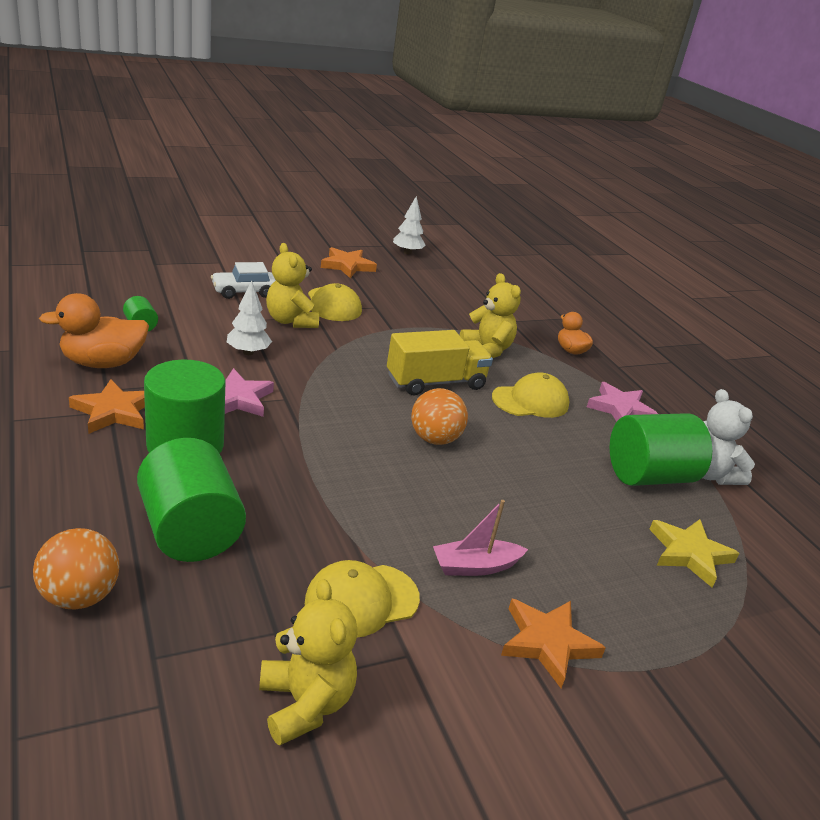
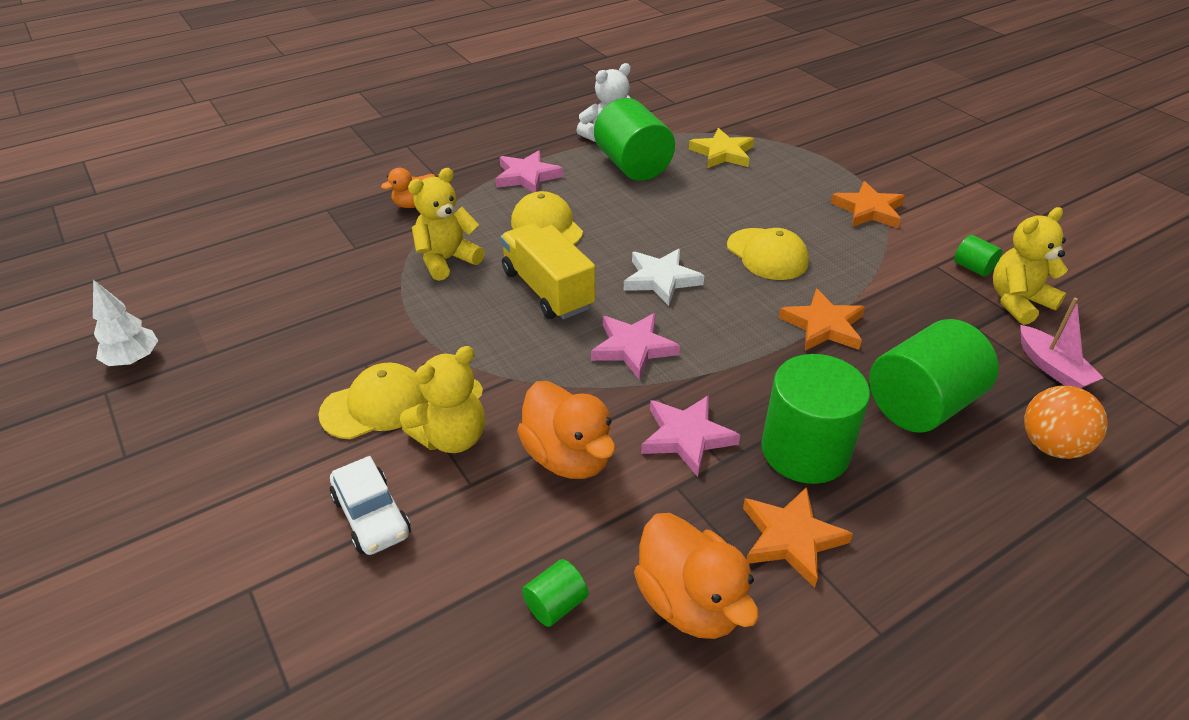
camera: 95 degrees left, 10 degrees up
(248, 352) = (568, 457): white tree -> orange duck
(346, 402) = (633, 348): none -> pink star
(347, 266) = (215, 418): orange star -> orange star (823, 326)
(361, 600) = (907, 292): yellow cap -> yellow cap (767, 254)
(392, 693) = (973, 268): none -> green cylinder
(434, 439) = (661, 279): orange ball -> white star
(475, 566) = (821, 243): pink boat -> pink boat (1052, 368)

